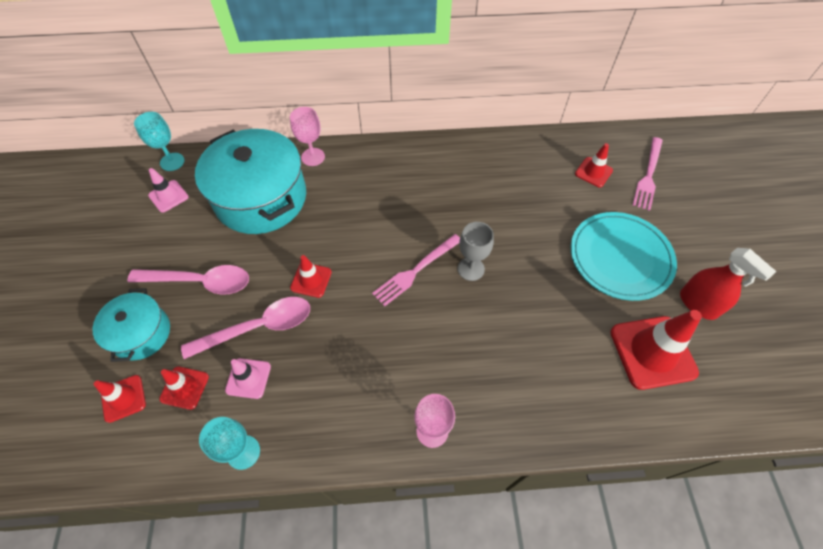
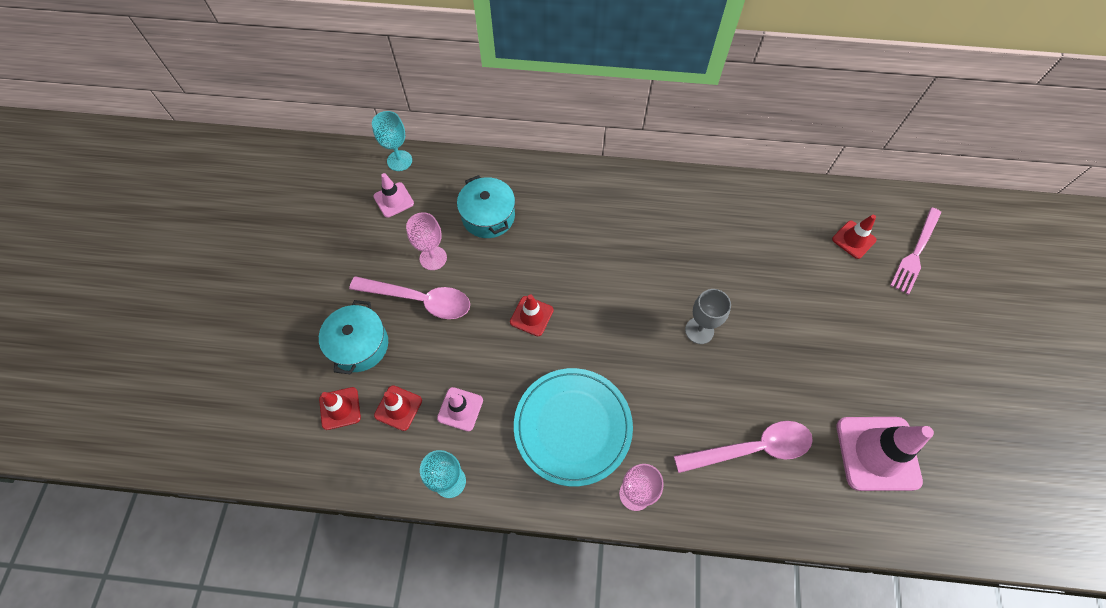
camera: 10 degrees right, 5 degrees up
(259, 327) = (475, 358): pink spoon -> pink spoon (752, 448)
(261, 198) = (488, 216): turquoise pot -> turquoise pot, size x0.55
(313, 157) = (547, 176): pink goblet -> pink goblet (433, 258)
(415, 271) = (640, 323): pink fork -> none
(620, 257) = (864, 344): turquoise plate -> turquoise plate (572, 427)
(652, 352) = (877, 453): red traffic cone -> pink traffic cone
(698, 304) = (939, 409): red spray bottle -> none

